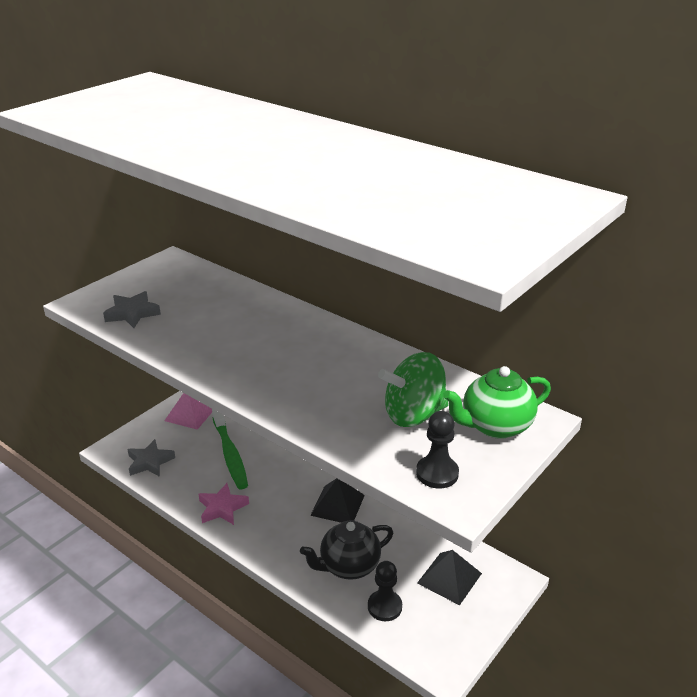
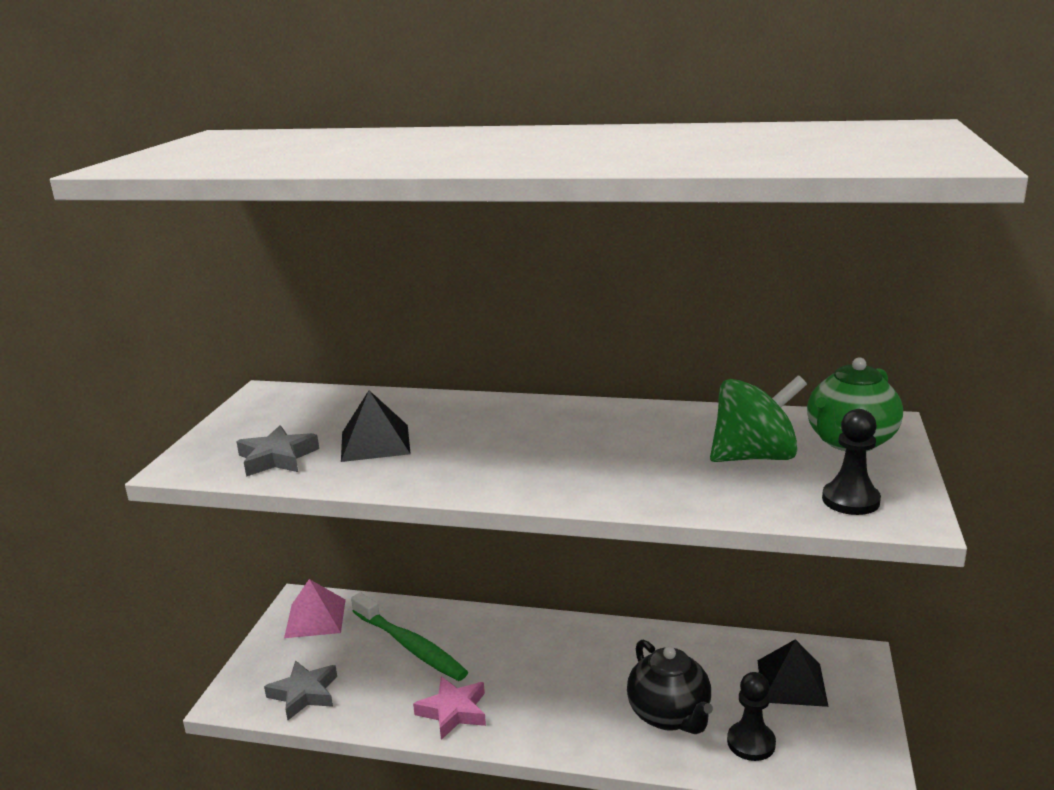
camera: 25 degrees left, 10 degrees down
(338, 505) = (597, 654): black pyramid -> black pyramid (375, 442)
(348, 566) = (669, 715): black teapot -> black teapot turned 60 degrees counterclockwise
(413, 414) = (754, 457): green spinning top -> green spinning top turned 150 degrees counterclockwise

